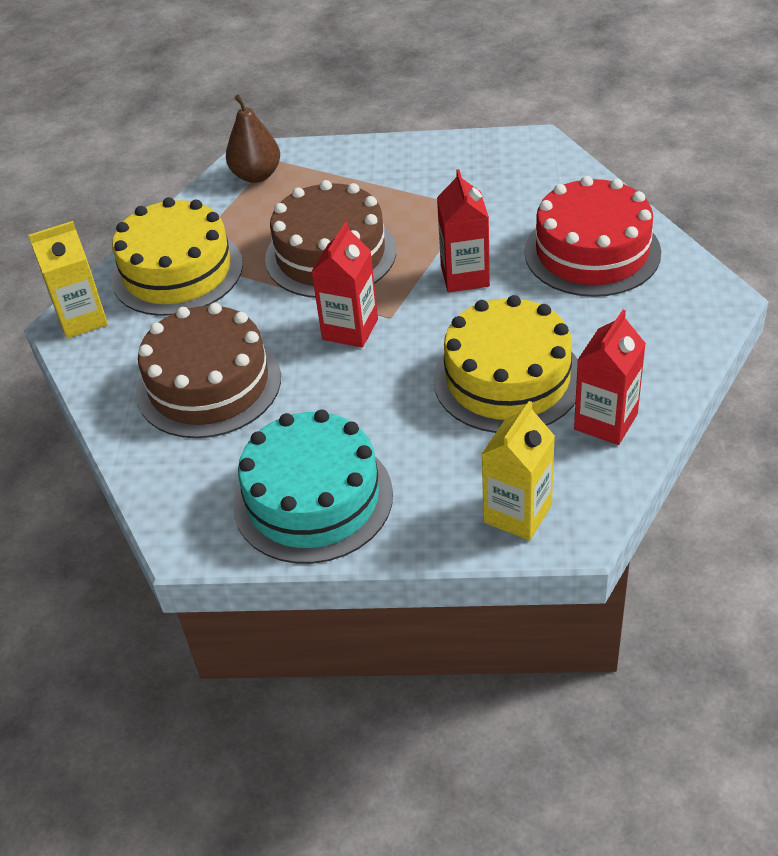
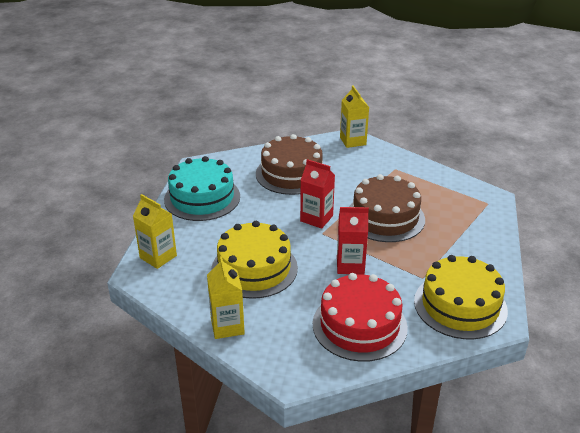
camera: 95 degrees right, 10 degrees down
(177, 271) = (383, 167): yellow cake -> yellow cake (460, 305)
(256, 175) = (471, 196): brown pear -> none
(605, 421) = (204, 299): red carton -> none
(653, 381) = (227, 326): none -> yellow carton

